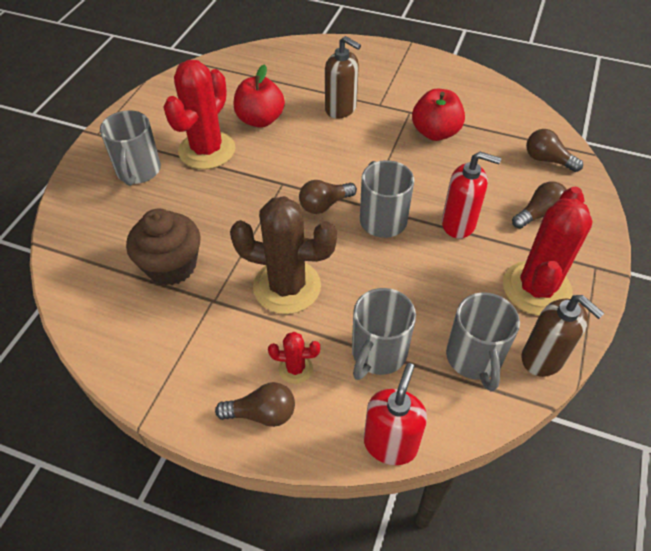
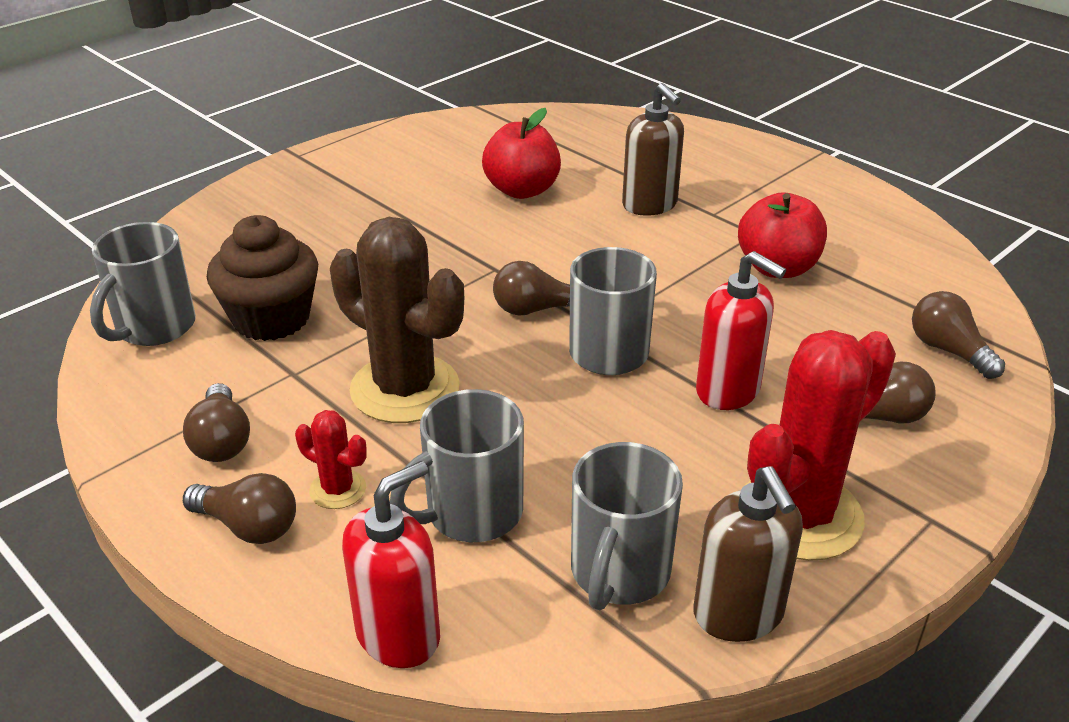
camera: 25 degrees right, 15 degrees down
(138, 171) = (315, 206): grey mug -> grey mug (154, 328)
(204, 363) = (222, 441): none -> brown light bulb
(207, 150) = (422, 206): red cactus -> none

